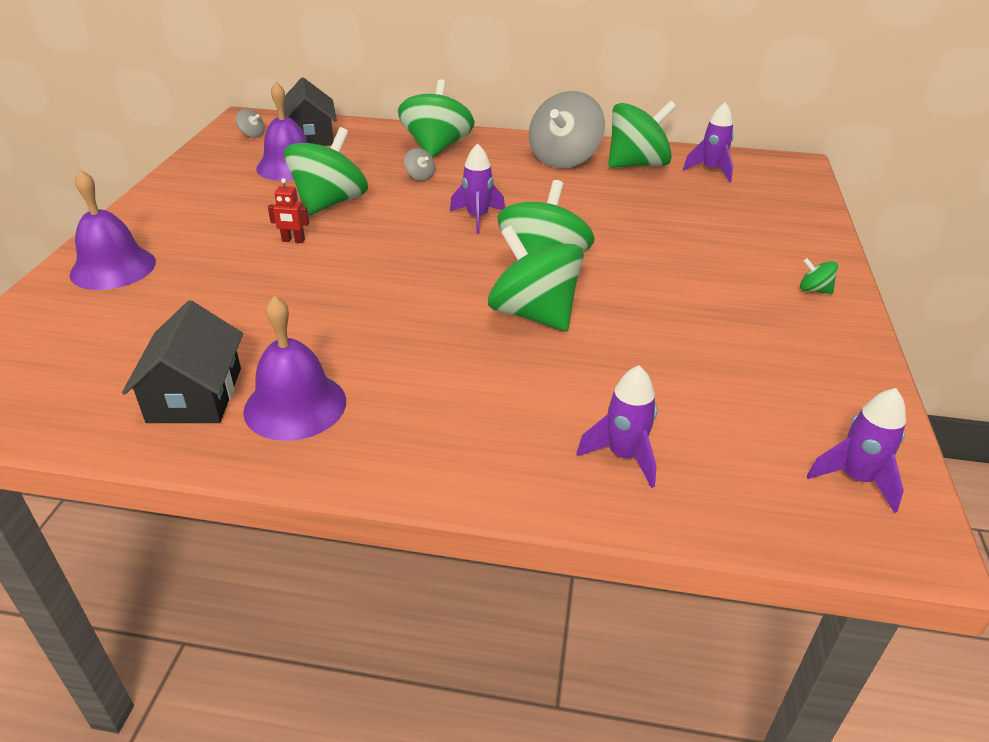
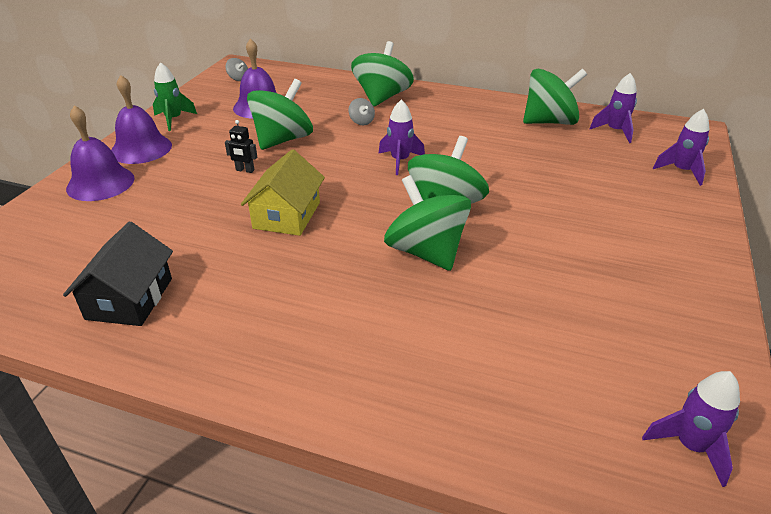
camera: 10 degrees right, 0 degrees up
(184, 187) = (173, 119): none -> green rocket
(293, 240) = (245, 170): red robot -> black robot
(295, 405) = (205, 316): purple bell -> purple bell (141, 149)
(310, 137) = (283, 82): black house -> none
(360, 287) = (287, 215): none -> yellow house
(564, 159) = (486, 113): grey spinning top -> none
(624, 456) = (473, 396): purple rocket -> purple rocket (681, 171)
(814, 290) = (687, 251): green spinning top -> none

